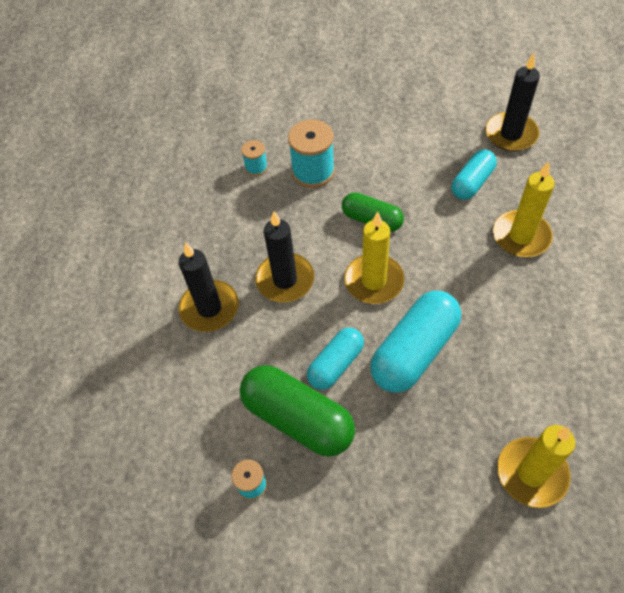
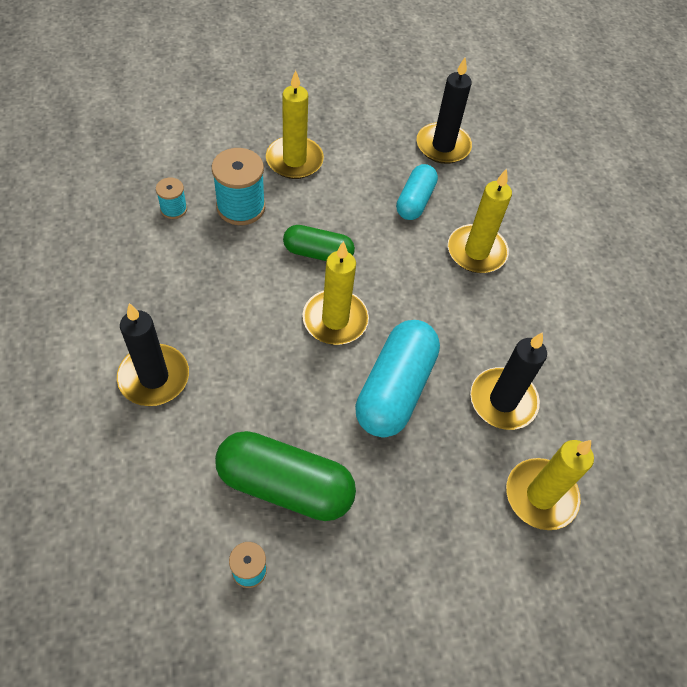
camera: 25 degrees left, 0 degrees up
(285, 280) = (235, 332): black candle -> black candle (503, 401)
(336, 364) = (314, 417): turquoise capsule -> none
(369, 135) = (294, 160): none -> yellow candle

